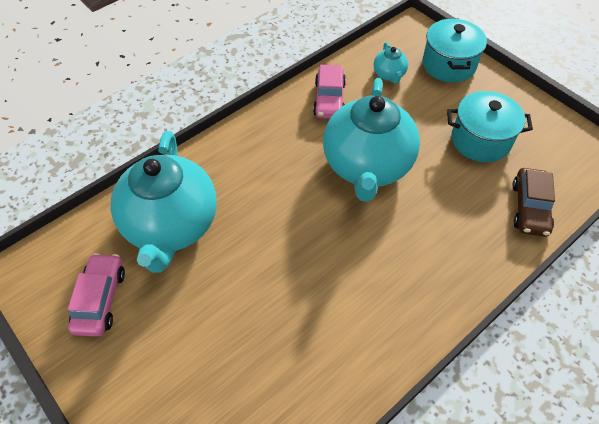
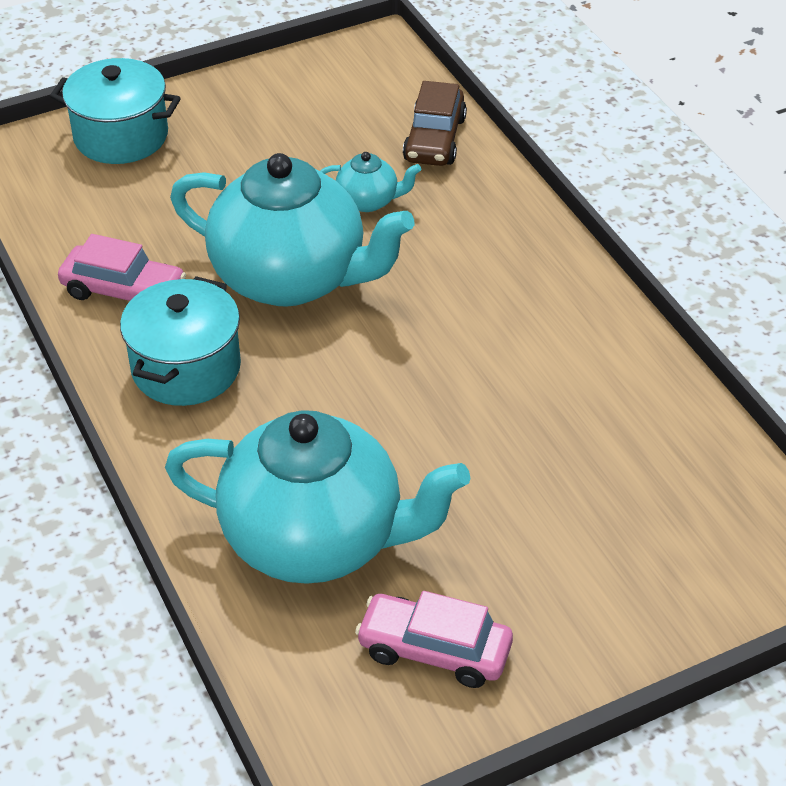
camera: 75 degrees left, 10 degrees down
(389, 75) = (105, 207): turquoise teapot -> turquoise teapot (369, 201)
(480, 140) = (295, 148): turquoise pot -> turquoise pot (186, 368)
(529, 208) = (434, 139): brown car -> brown car turned 75 degrees clockwise

